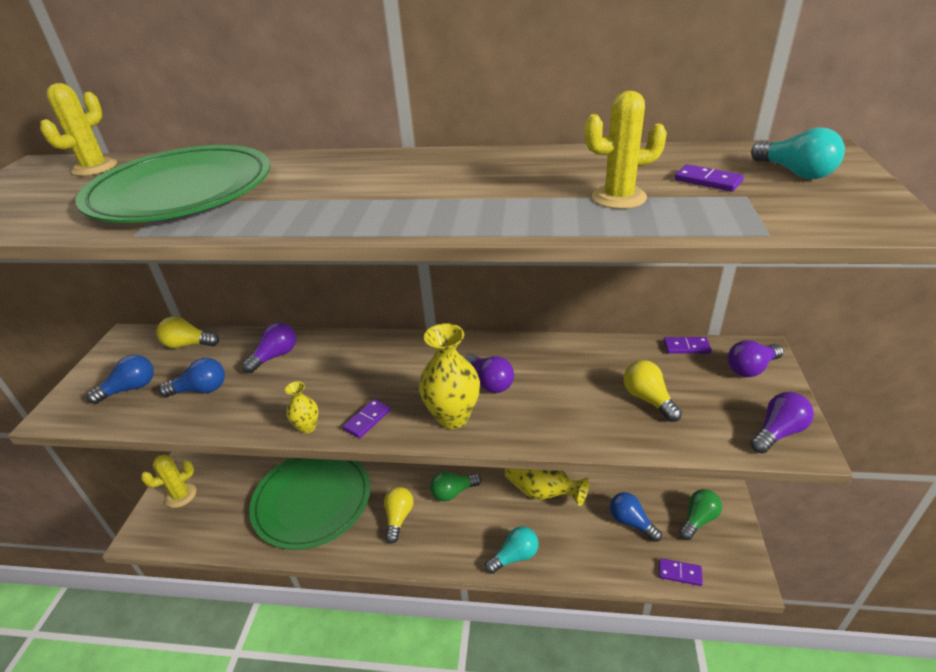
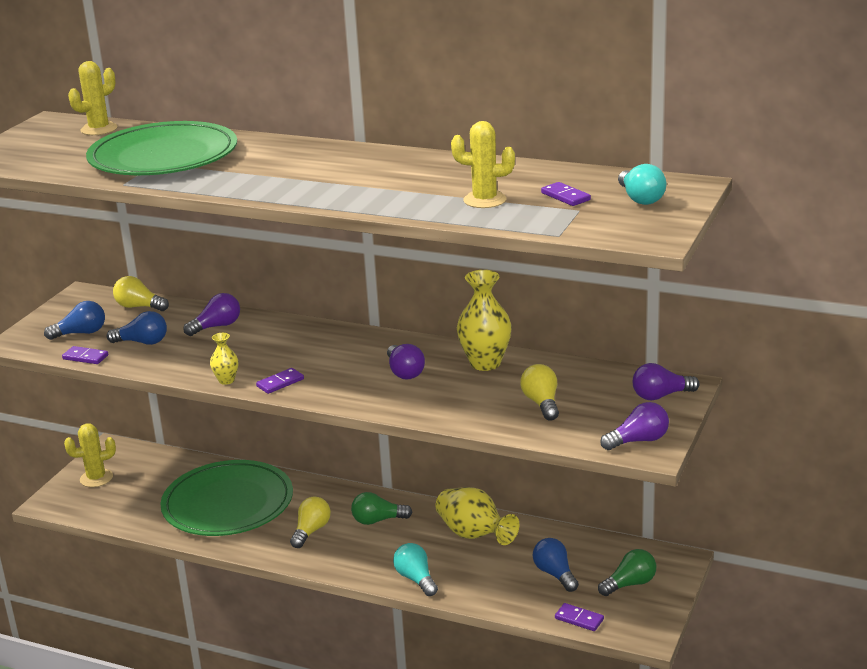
camera: 15 degrees right, 10 degrees down
(452, 417) = (356, 391): yellow vase -> yellow vase (485, 363)
(515, 556) = (416, 579): turquoise light bulb -> turquoise light bulb turned 105 degrees counterclockwise
(686, 347) = (614, 372): purple domino -> purple domino (85, 357)

